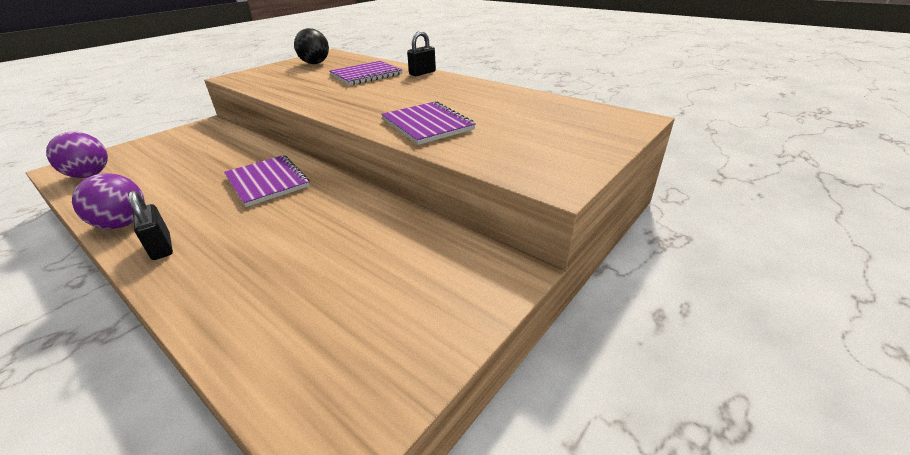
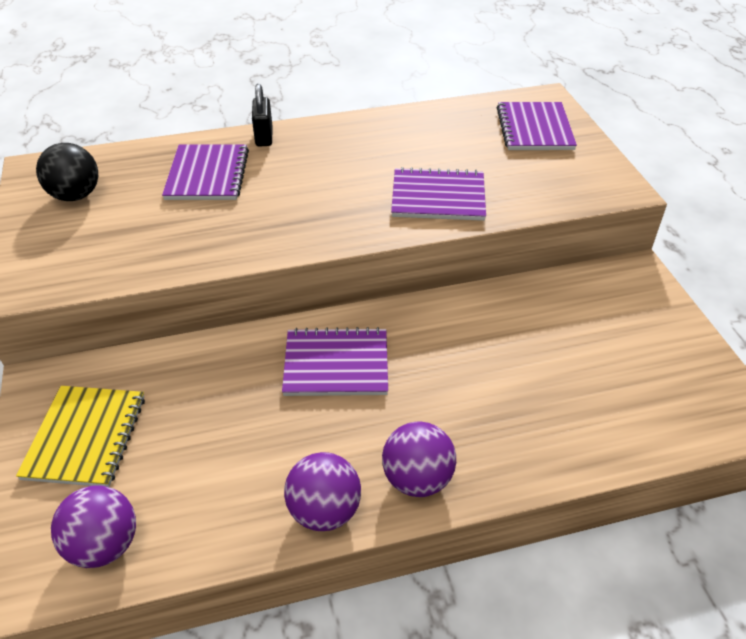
camera: 55 degrees left, 10 degrees up
(161, 247) = (417, 479): black padlock -> purple ball
(171, 144) = (85, 437): none -> yellow notebook
(580, 127) = (535, 128): none -> purple notebook

